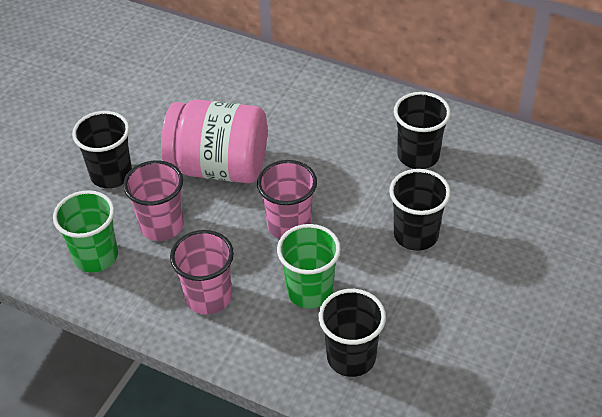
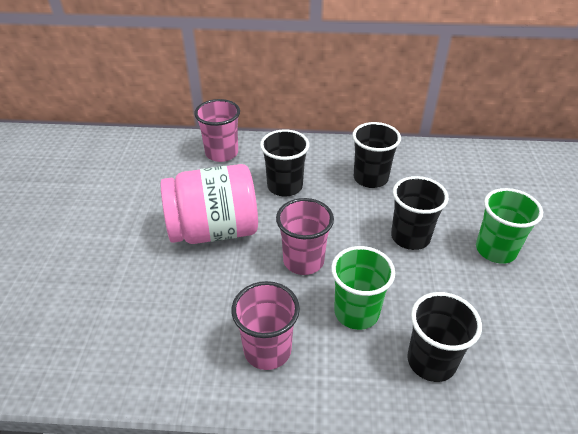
camera: 25 degrees left, 5 degrees down
(96, 256) = (133, 347): green cup -> green cup (495, 250)
(111, 175) = (115, 265): black cup -> black cup (285, 186)
(162, 226) = (187, 296): pink cup -> pink cup (221, 153)

